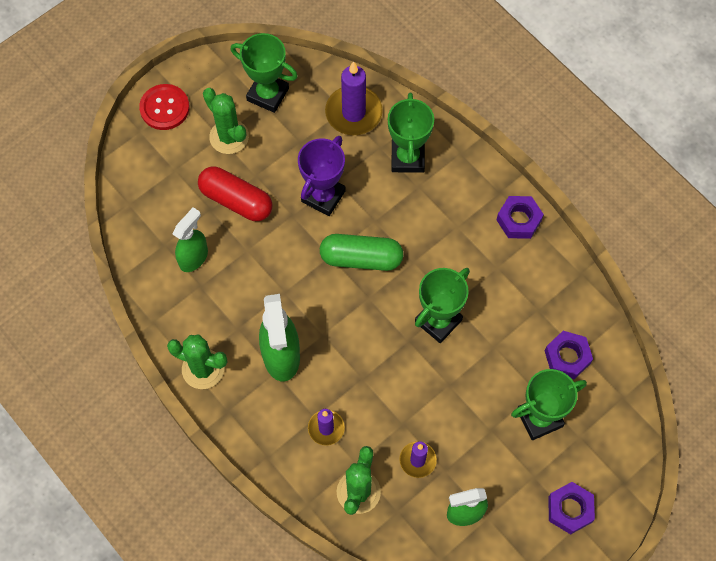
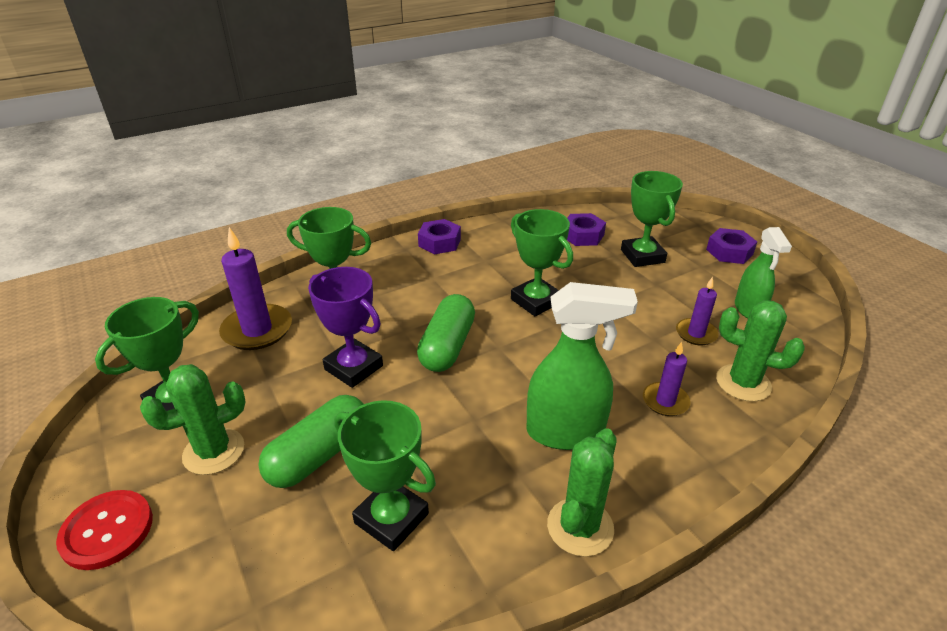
camera: 80 degrees left, 30 degrees down
(194, 257) = (391, 518): green spray bottle -> green trophy
(236, 200) = (319, 455): red capsule -> green capsule

